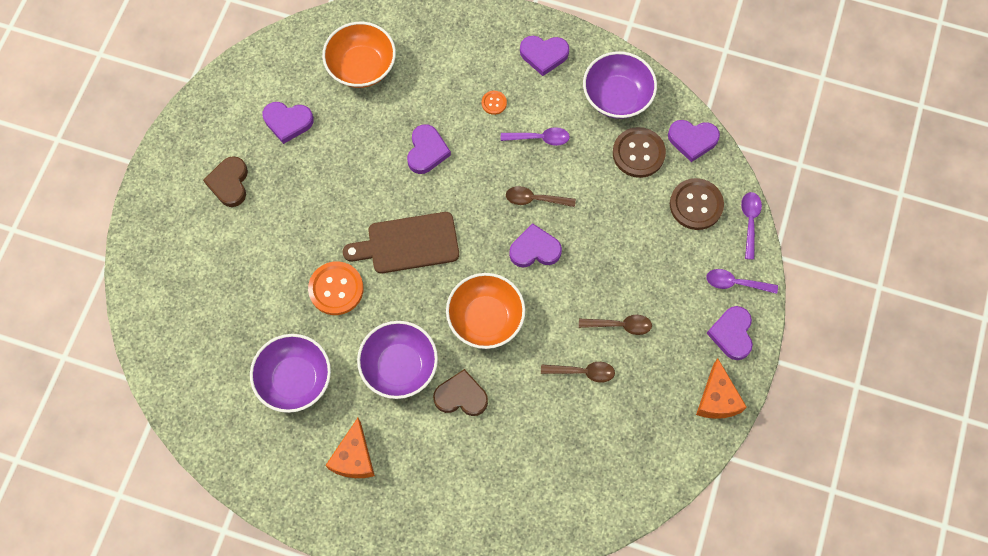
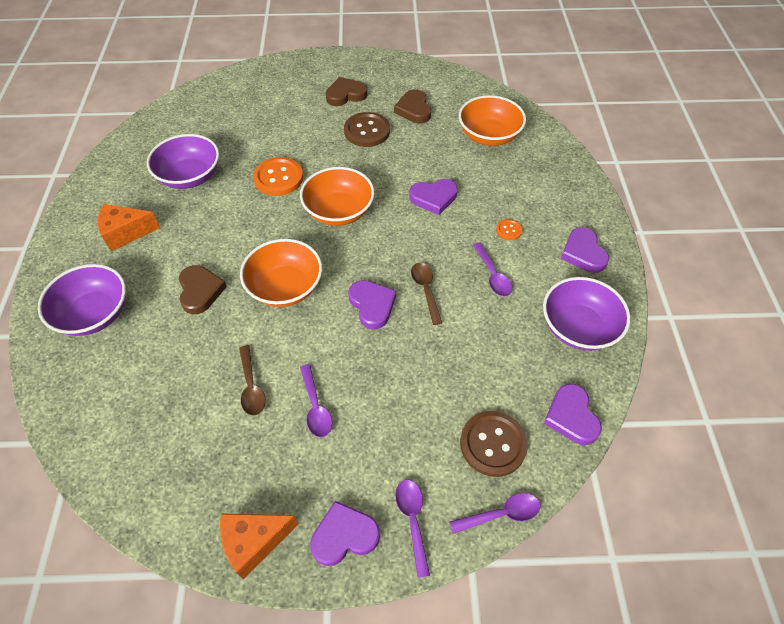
camera: 70 degrees right, 15 degrees down
(288, 122) = (414, 109): purple heart -> brown heart
(399, 366) = (219, 238): purple bowl -> purple bowl (94, 314)
(408, 243) = (339, 211): brown cutting board -> orange bowl
(620, 325) = (315, 407): brown spoon -> purple spoon
(638, 153) = (524, 366): brown button -> brown button (367, 131)

